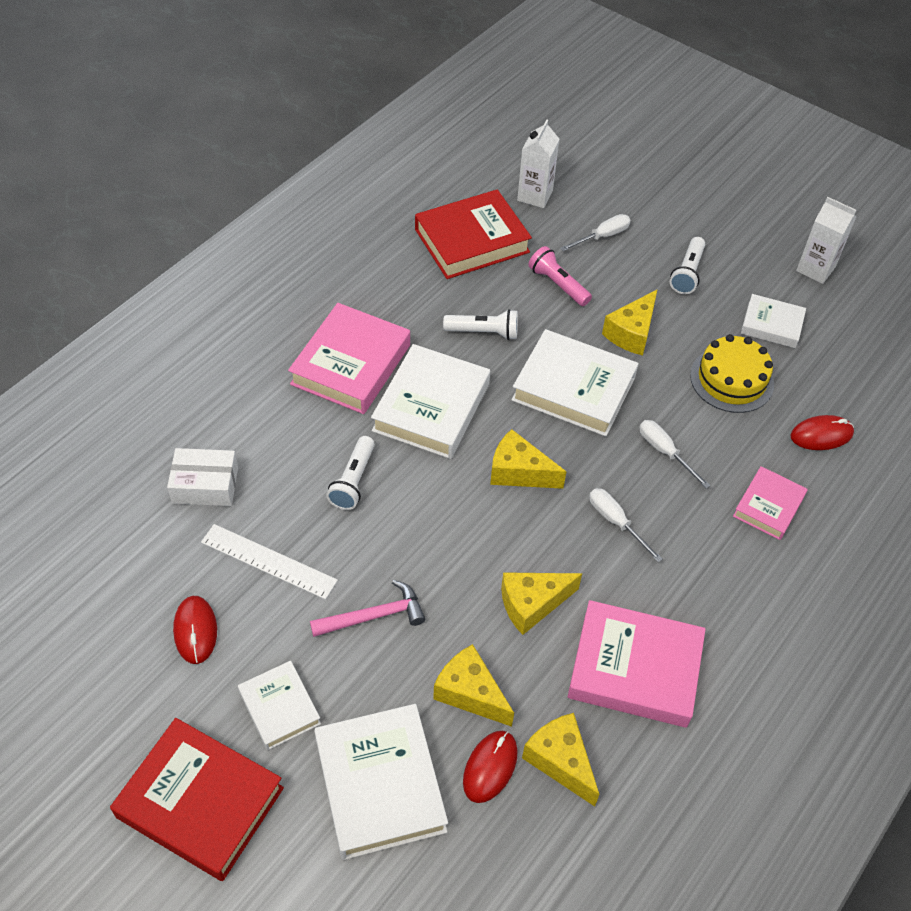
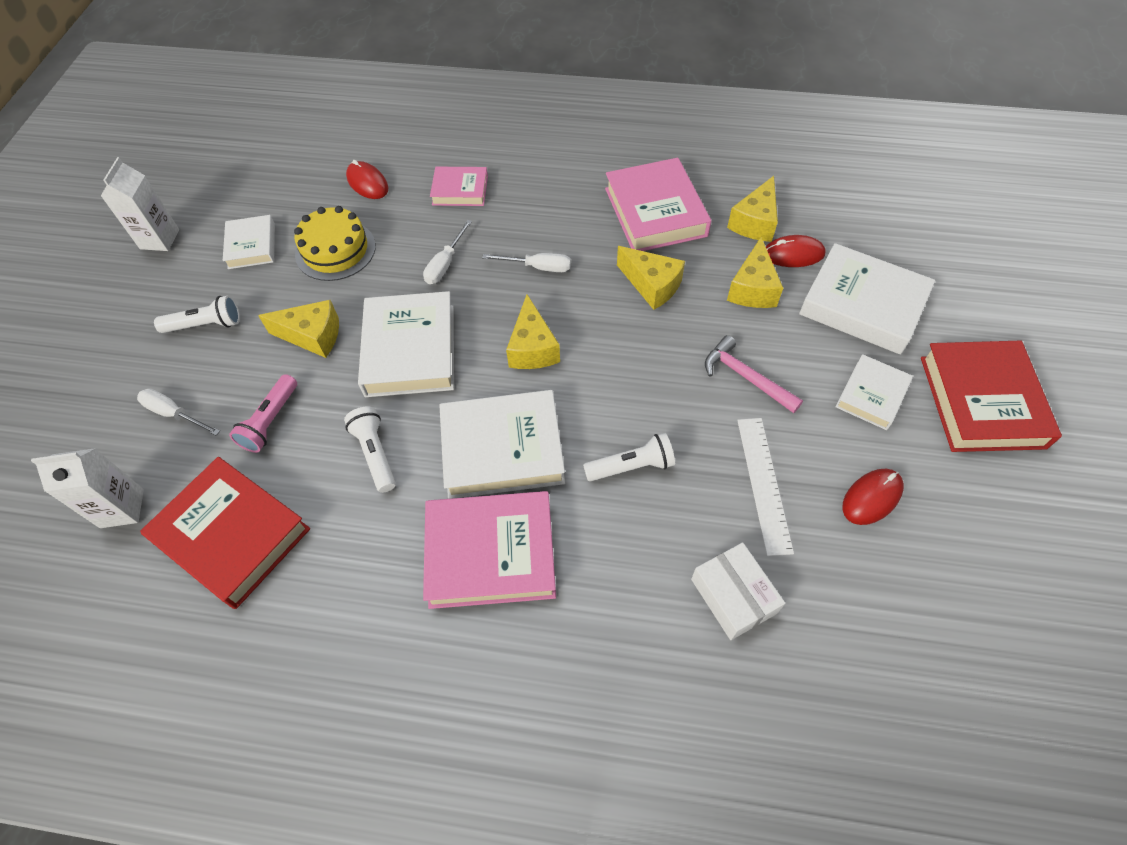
camera: 115 degrees left, 5 degrees up
(380, 785) = (862, 305): white book -> white book turned 75 degrees clockwise
(616, 522) = (538, 267): white screwdriver -> white screwdriver turned 105 degrees counterclockwise

